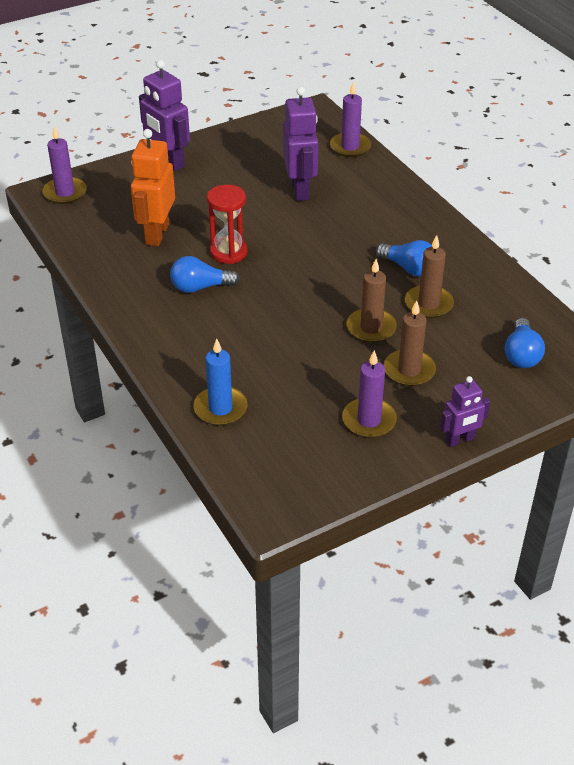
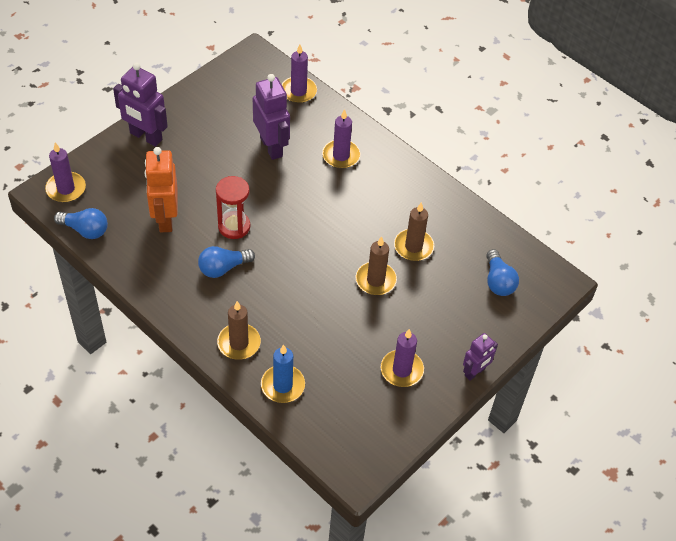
camera: 20 degrees left, 10 degrees up
(375, 209) = (341, 156): none -> purple candle
(408, 268) = (387, 213): blue light bulb -> blue light bulb (85, 230)
(409, 370) = (418, 315): brown candle -> brown candle (239, 343)

